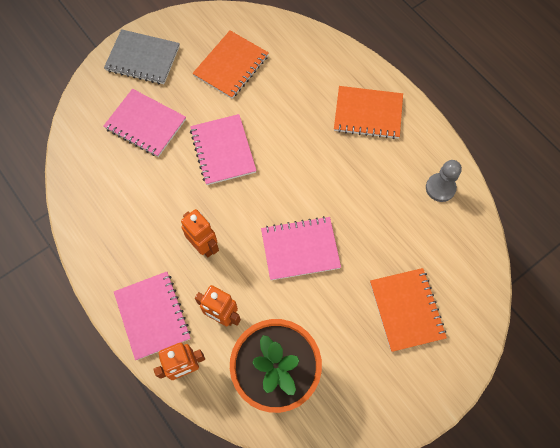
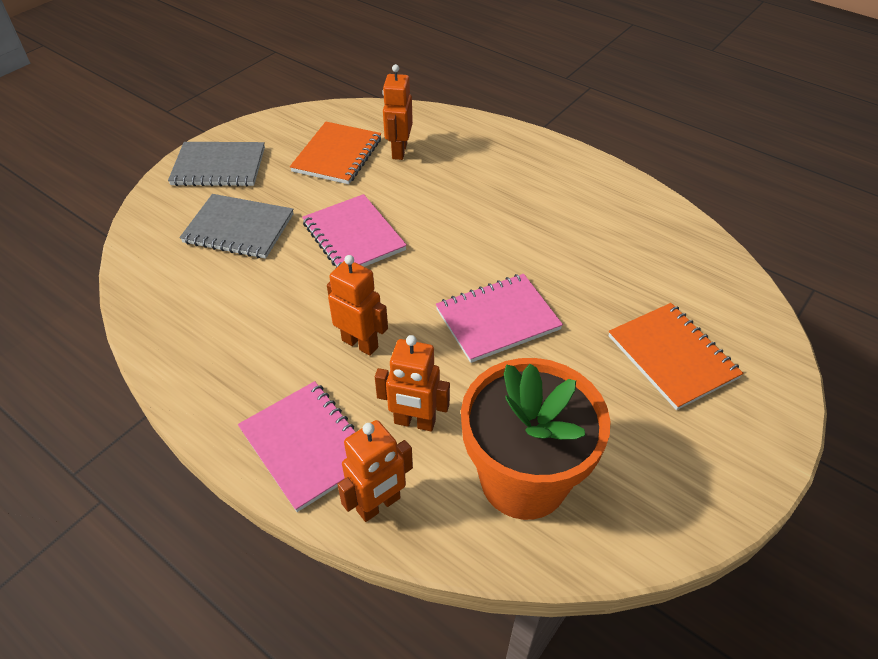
camera: 15 degrees left, 20 degrees down
(145, 124) = (239, 229): pink notebook -> grey notebook
(278, 72) = (399, 151): none -> orange robot
(368, 114) = (526, 170): orange notebook -> none
(440, 188) = (648, 222): grey pawn -> none

